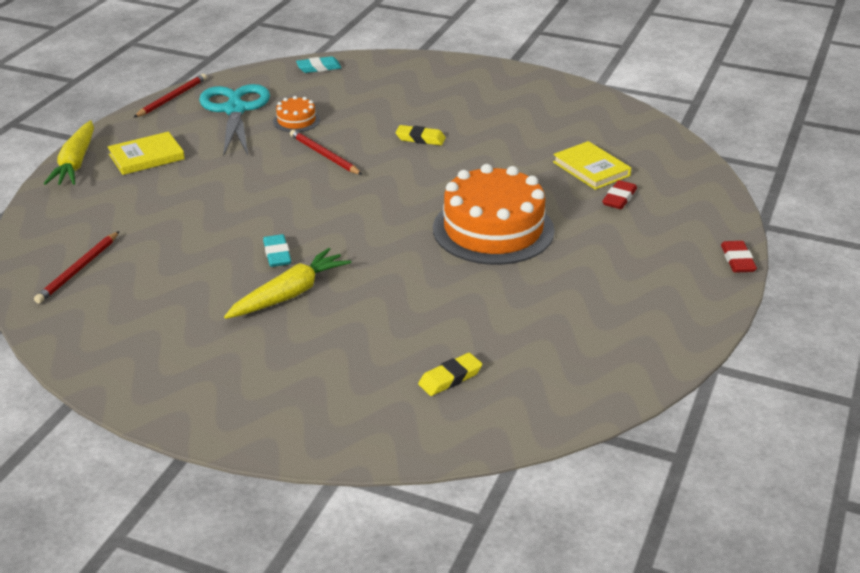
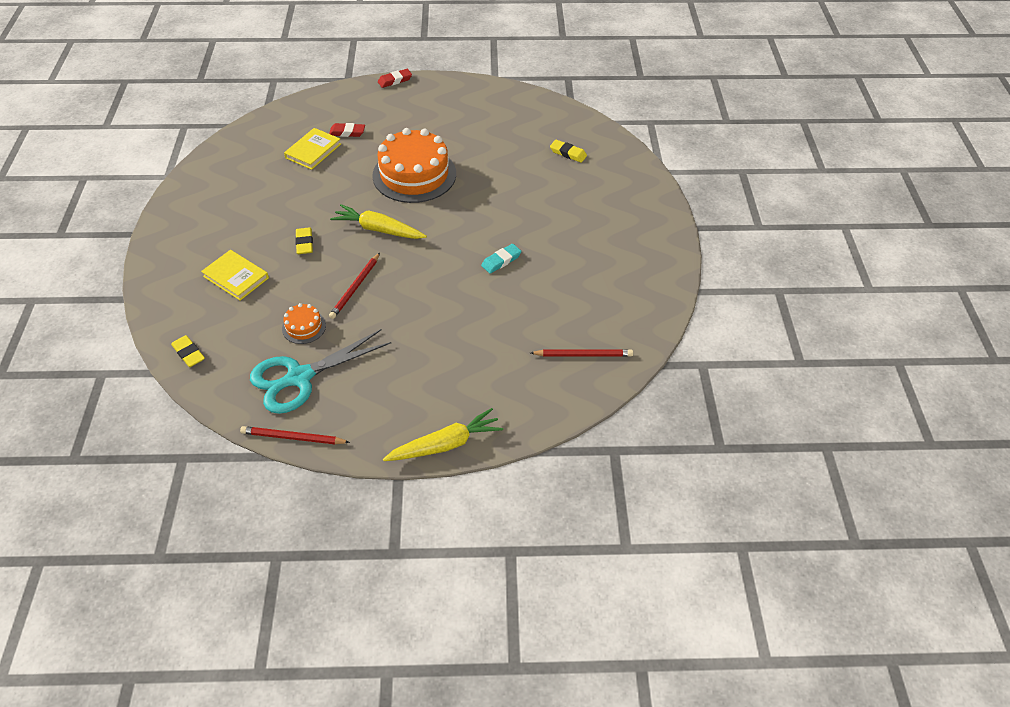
camera: 115 degrees left, 15 degrees up
(146, 157) = (411, 399): yellow book -> yellow book (236, 277)
(289, 294) = (539, 238): yellow carrot -> yellow carrot (379, 229)
(319, 68) = (188, 353): turquoise eraser -> yellow eraser

